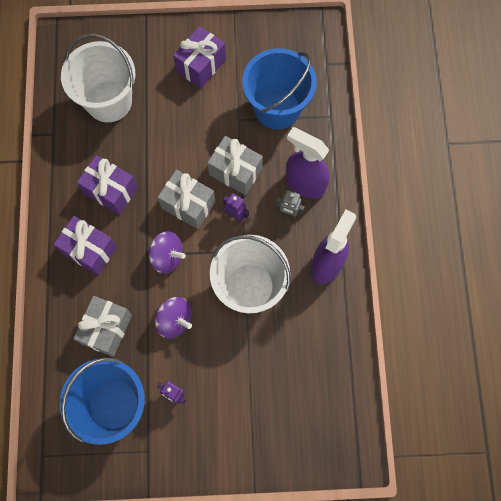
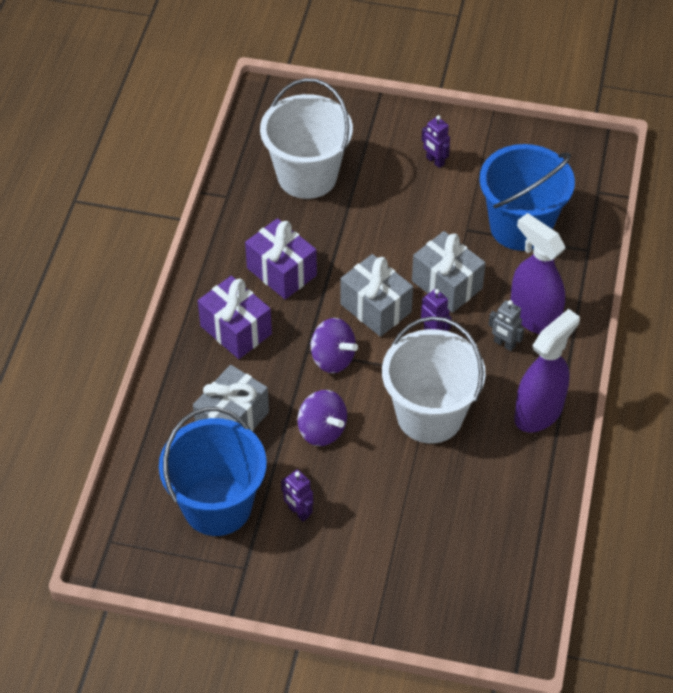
camera: 15 degrees right, 20 degrees down
(201, 65) = (435, 161): purple gift -> purple robot

